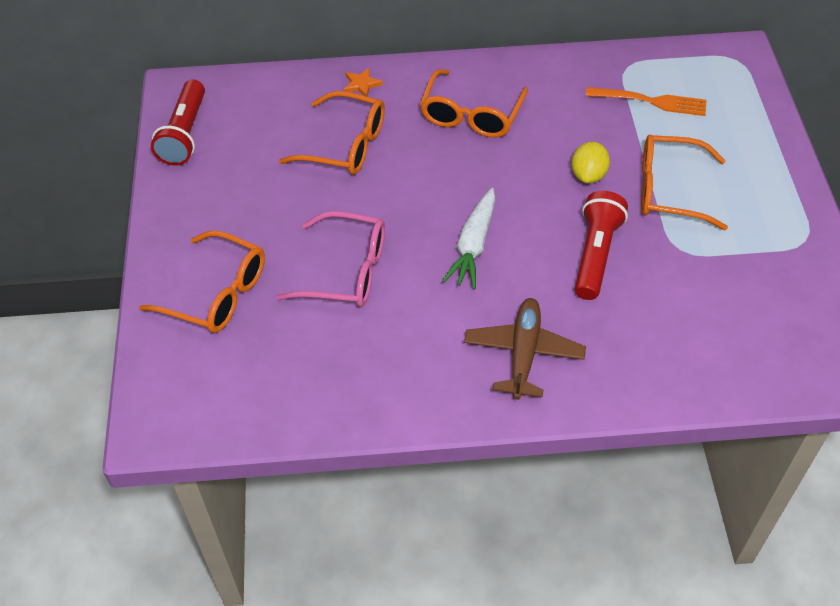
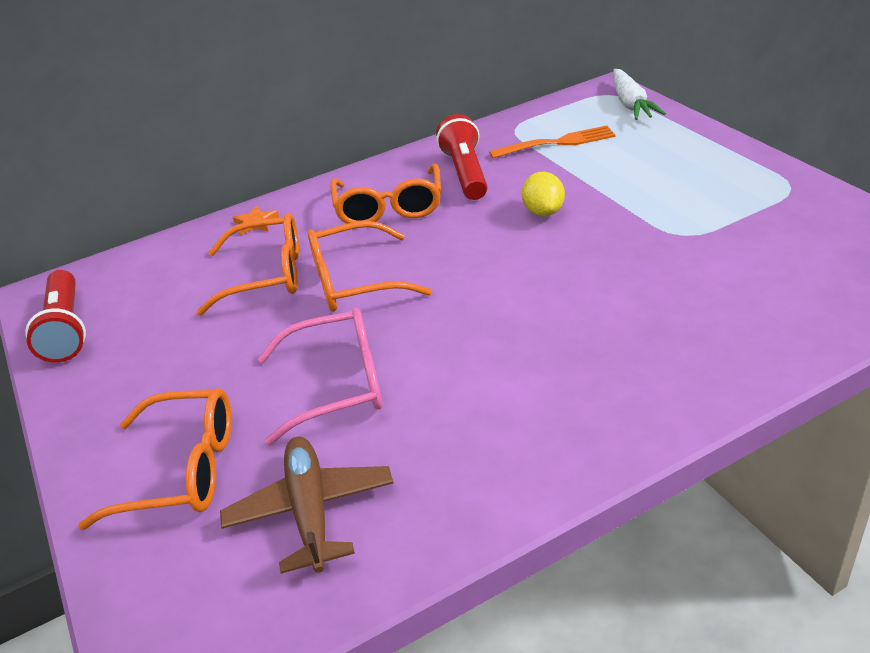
camera: 20 degrees left, 15 degrees down
(473, 245) = (469, 308): white carrot -> white carrot (631, 104)
(523, 353) = (601, 382): brown plane -> brown plane (311, 511)
(595, 255) = (604, 269): red flashlight -> red flashlight (465, 173)
(669, 190) = (631, 196): orange glasses -> orange glasses (354, 281)

